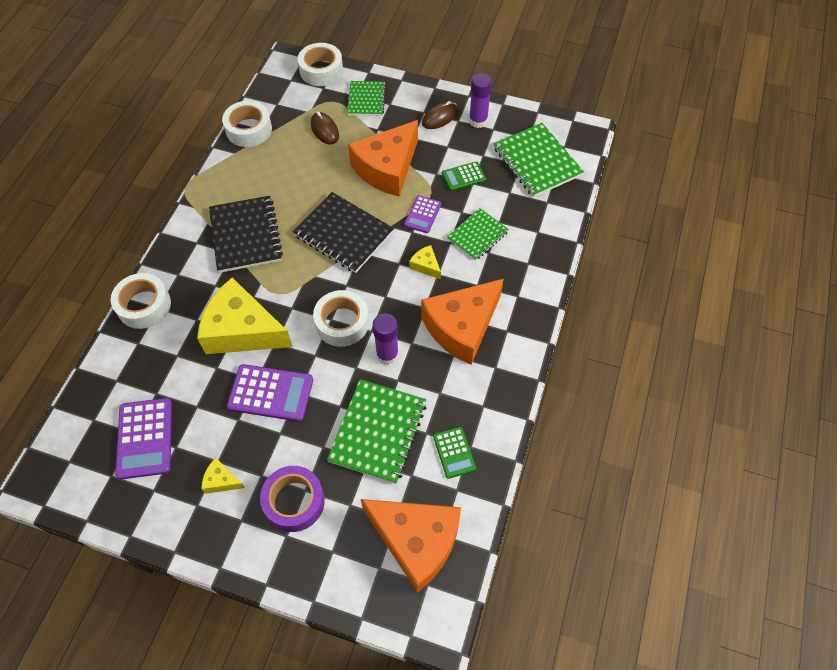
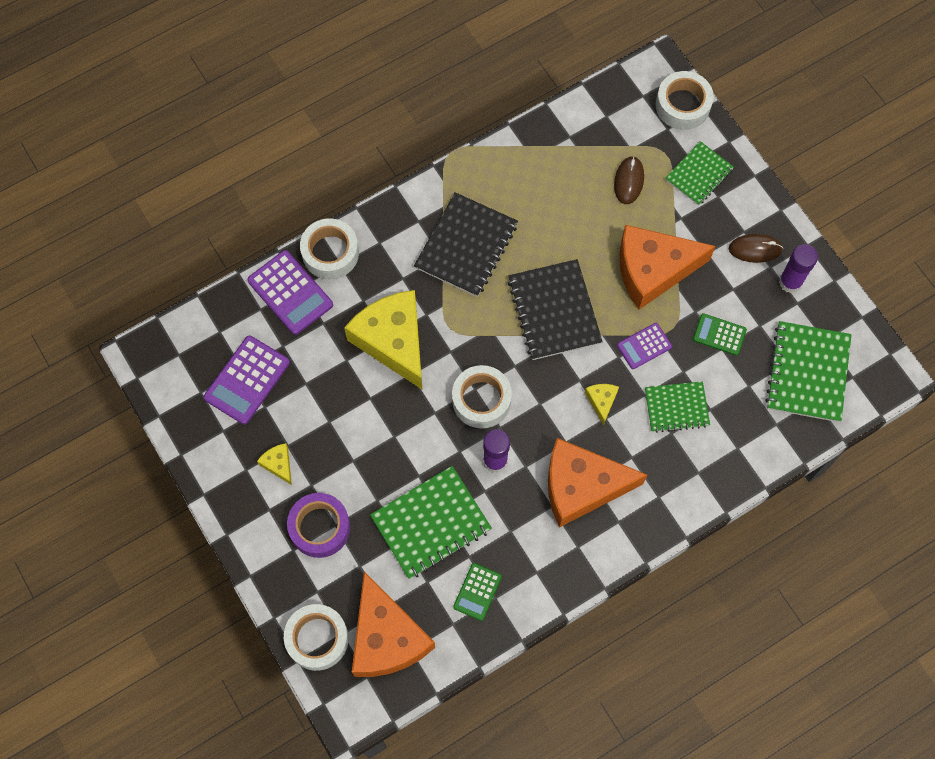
camera: 40 degrees right, 10 degrees up
(249, 129) = (557, 128): white tape -> white tape (317, 639)
(271, 393) = (372, 419): purple calculator -> purple calculator (290, 293)

